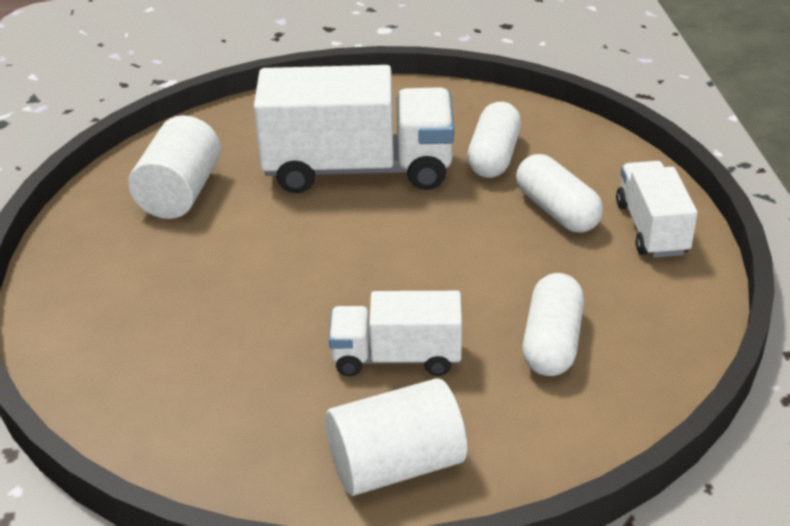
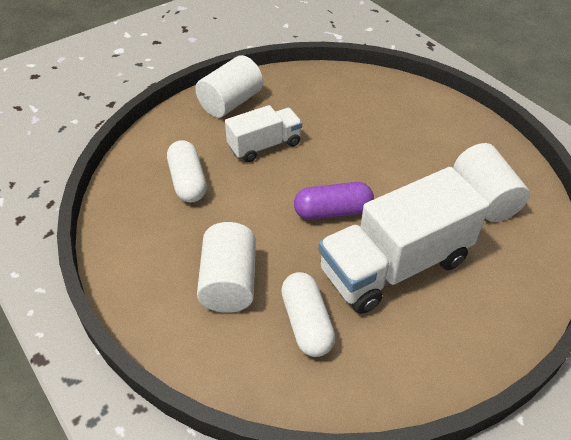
camera: 150 degrees right, 10 degrees up
(376, 238) = (332, 211): none -> purple capsule
(557, 211) = (229, 282): white capsule -> white cylinder
(651, 229) = (154, 292): white truck -> none

